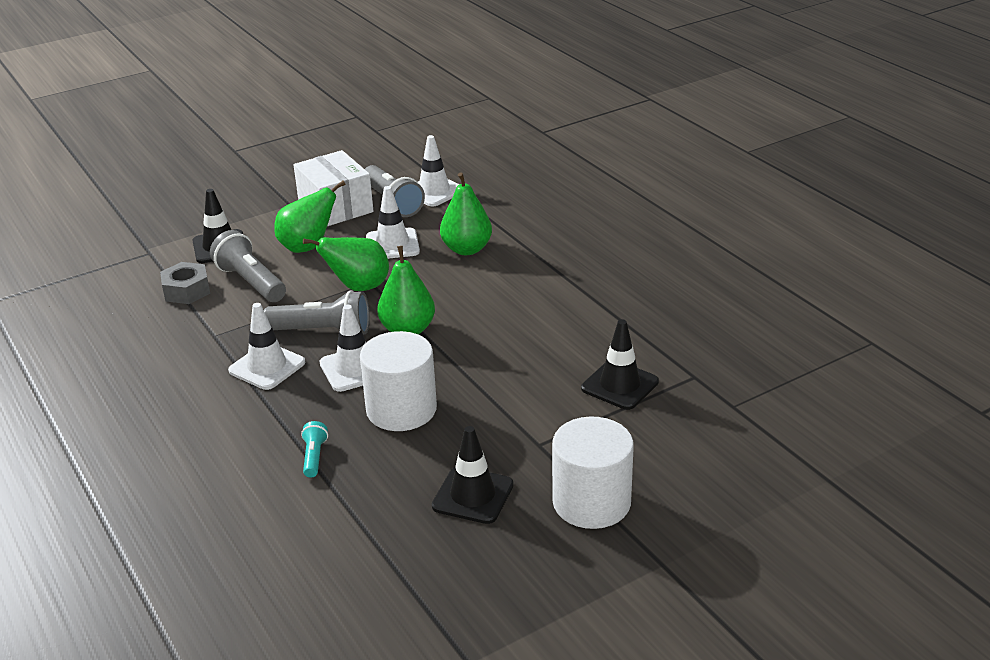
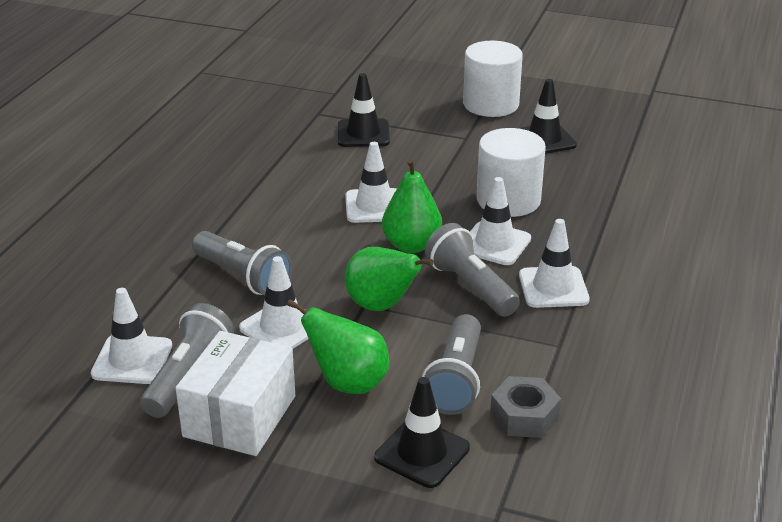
camera: 130 degrees left, 0 degrees up
(314, 457) = (604, 209): turquoise flashlight -> none
(466, 249) = (243, 277): green pear -> grey flashlight
(485, 337) = (374, 206): none -> white traffic cone

